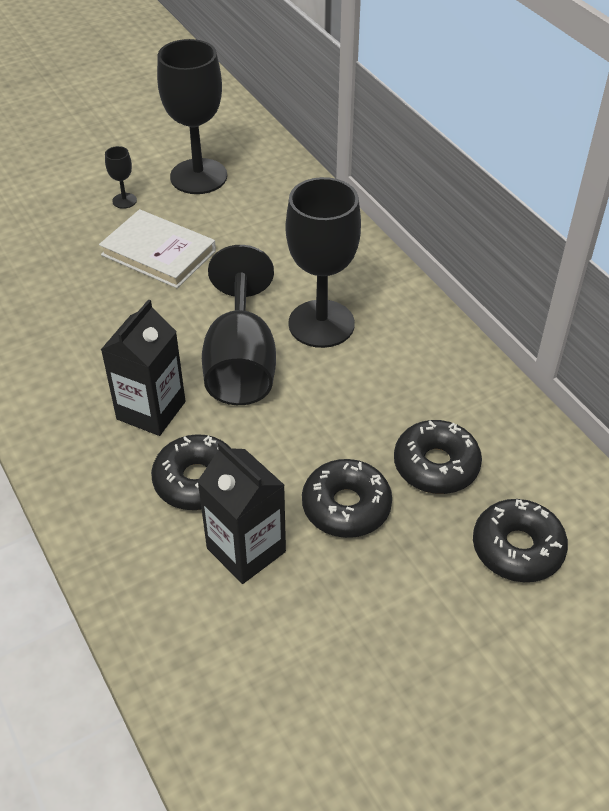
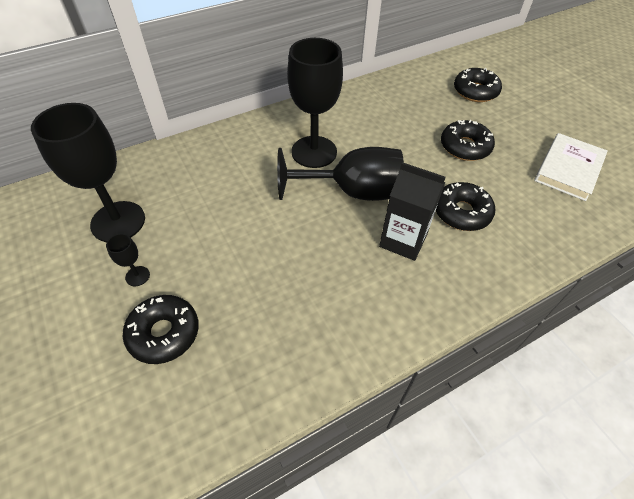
camera: 90 degrees left, 5 degrees up
(158, 253) = (222, 245): white book -> white book (568, 169)
(246, 550) = (507, 189): black carton -> none
(436, 465) = (428, 112): black donut -> black donut (164, 333)

